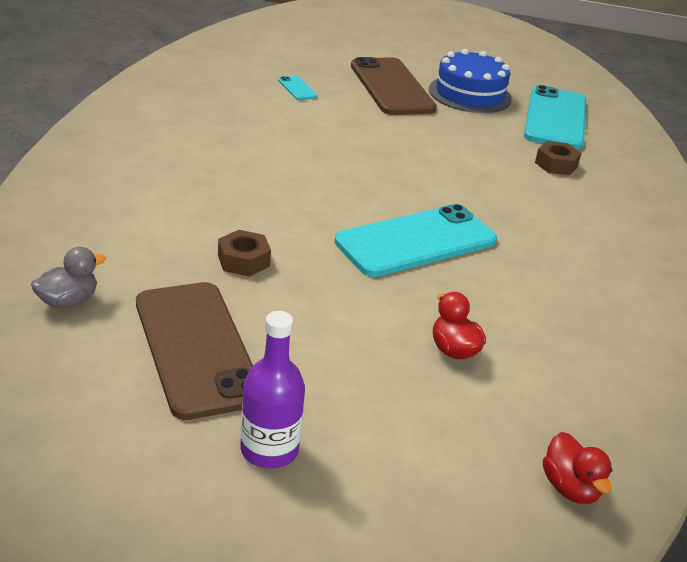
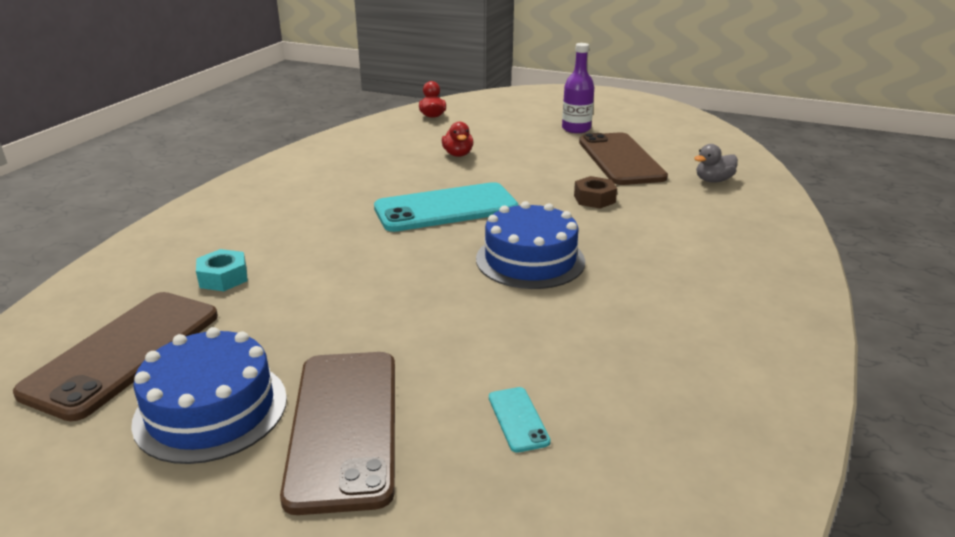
camera: 165 degrees left, 5 degrees down
(308, 182) = (530, 260): none -> blue cake
(555, 118) = (124, 352): turquoise phone -> brown phone
(556, 164) = (223, 278): brown nut -> turquoise nut

